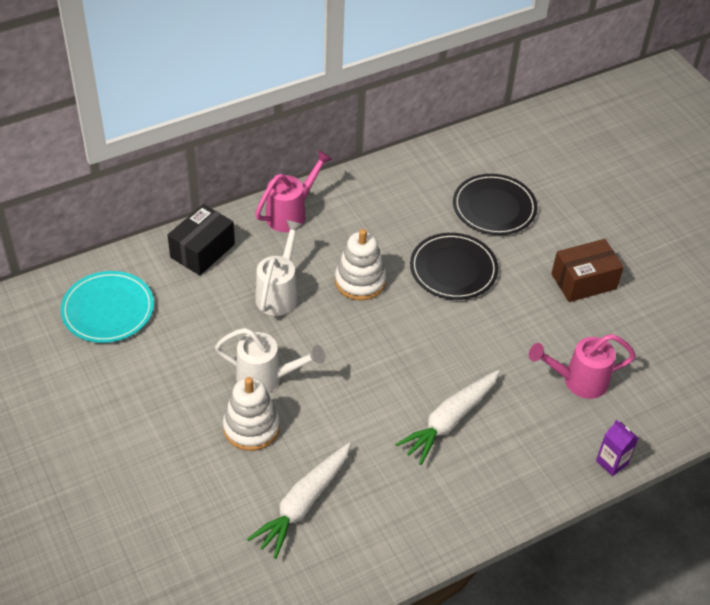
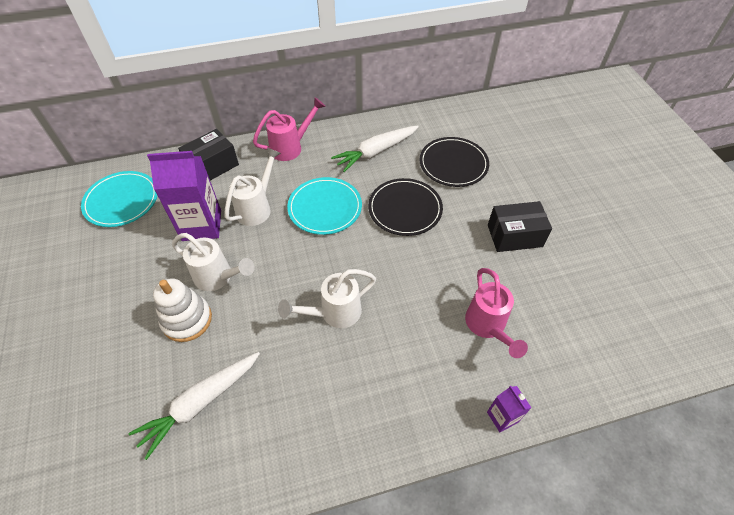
camera: 15 degrees right, 5 degrees up
(221, 323) = (201, 225): none -> purple carton
(360, 281) = (325, 207): white stacking toy -> turquoise plate
(411, 394) = (334, 313): none -> white watering can
(449, 421) = (359, 345): white carrot -> white carrot (375, 152)
(577, 381) = (488, 327): pink watering can -> pink watering can turned 105 degrees counterclockwise
(583, 281) = (514, 235): brown box -> black box

